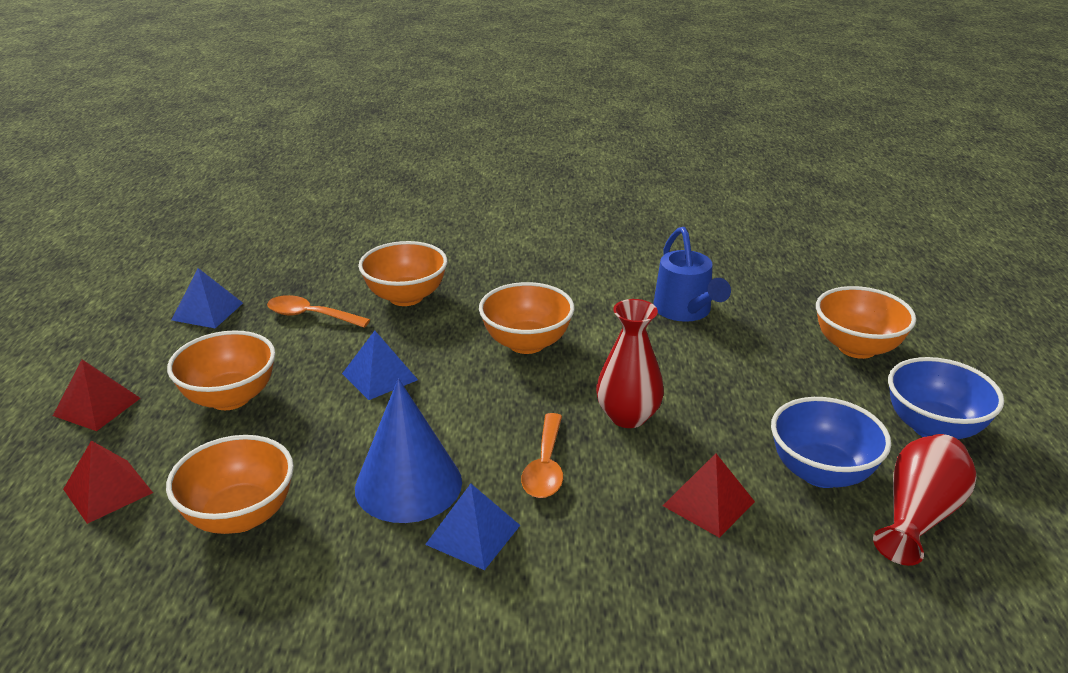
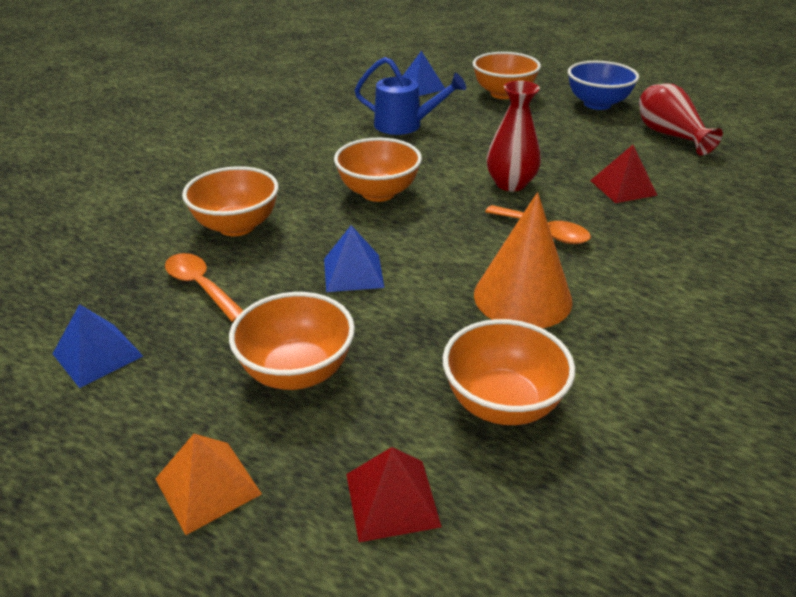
camera: 60 degrees left, 5 degrees up
(97, 407) = (208, 486): red pyramid -> orange pyramid
(310, 316) = (200, 286): orange spoon -> orange spoon turned 90 degrees clockwise
(408, 485) = (522, 297): blue cone -> orange cone
(473, 534) = (603, 284): blue pyramid -> blue pyramid (420, 87)
(821, 472) = (616, 146): blue bowl -> none

